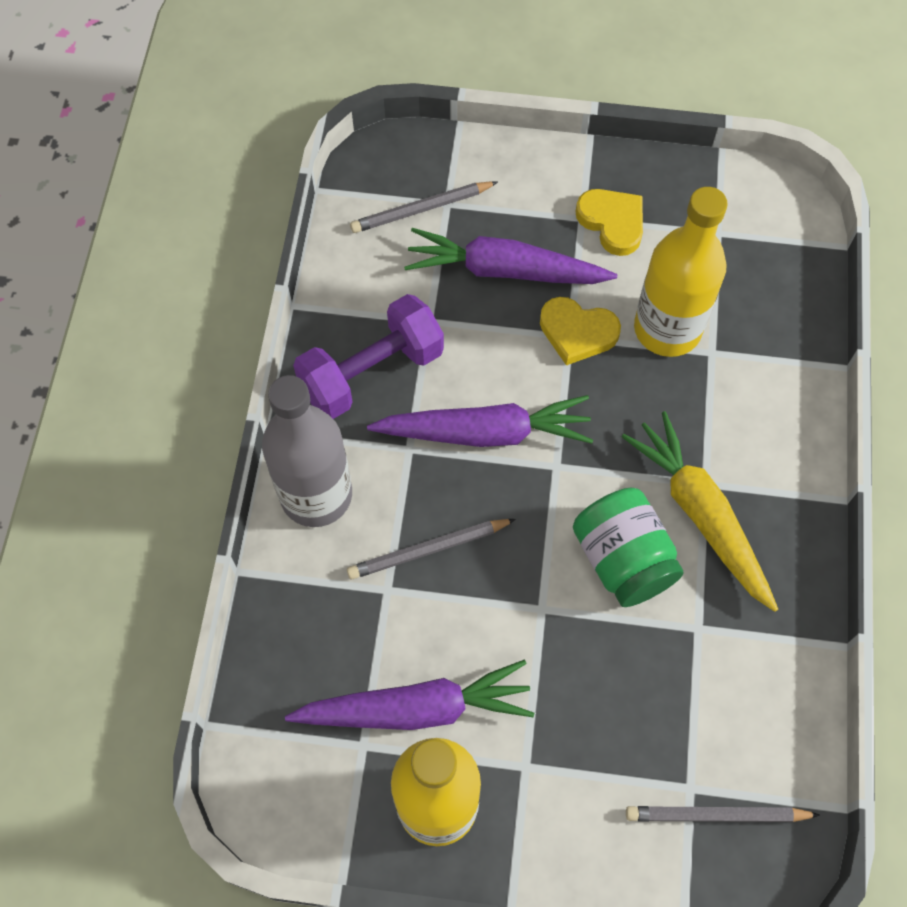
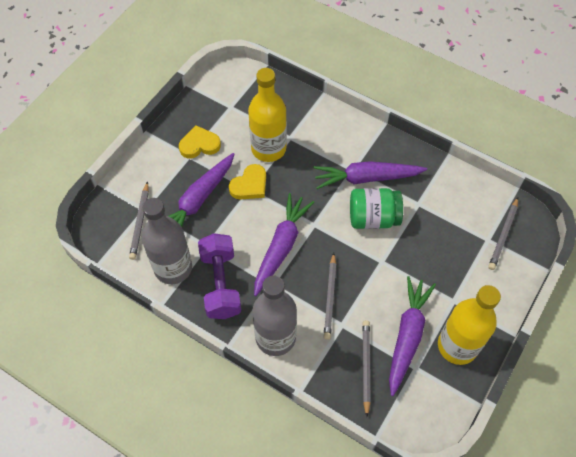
camera: 65 degrees left, 5 degrees down
(329, 658) = (365, 366): none -> grey pencil
(366, 292) = (173, 268): none -> grey bottle
(700, 515) = (366, 178): yellow carrot -> purple carrot

